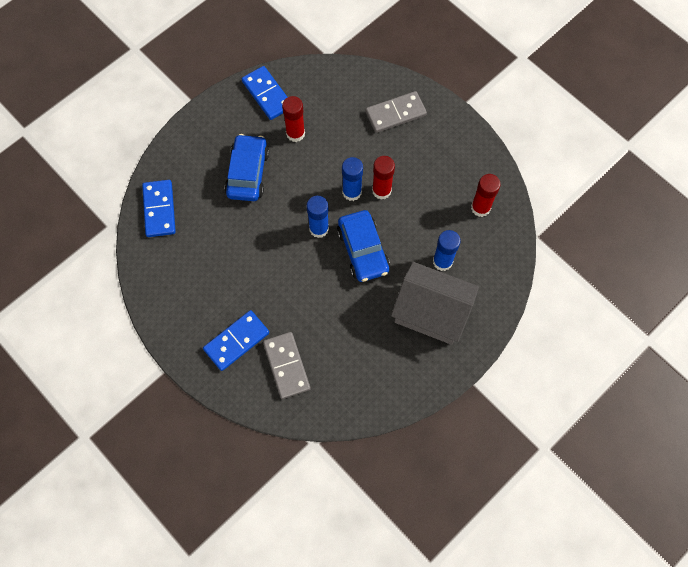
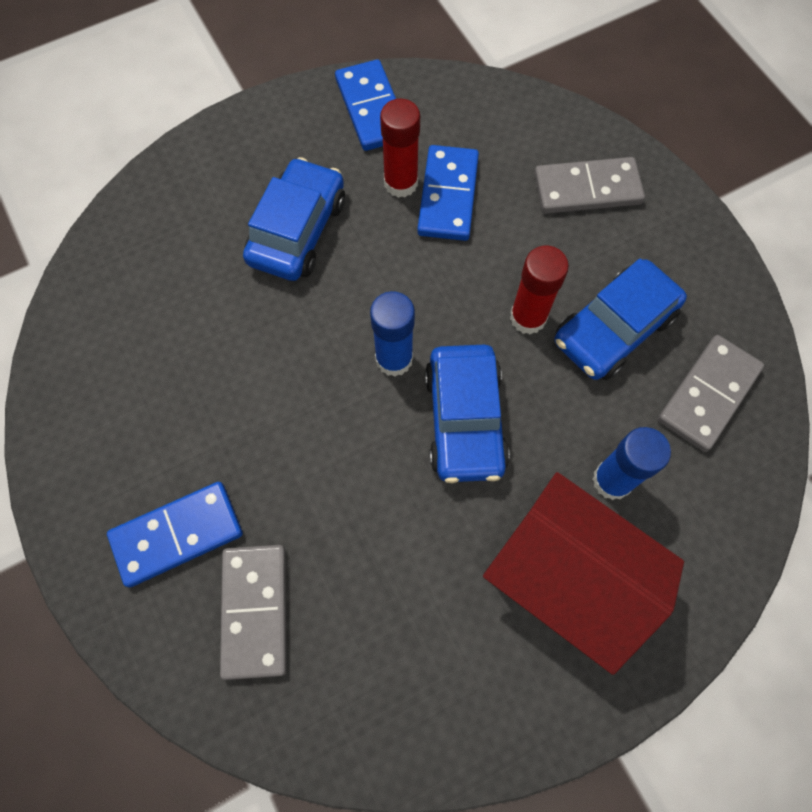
camera: 15 degrees right, 0 degrees up
(159, 209) = (125, 257): blue domino -> blue domino (447, 196)
(352, 192) = (472, 307): blue glue stick -> none
(426, 186) = (614, 329): none -> blue car
(431, 312) = (566, 577): grey house -> red house
(480, 208) = (708, 395): red glue stick -> grey domino

